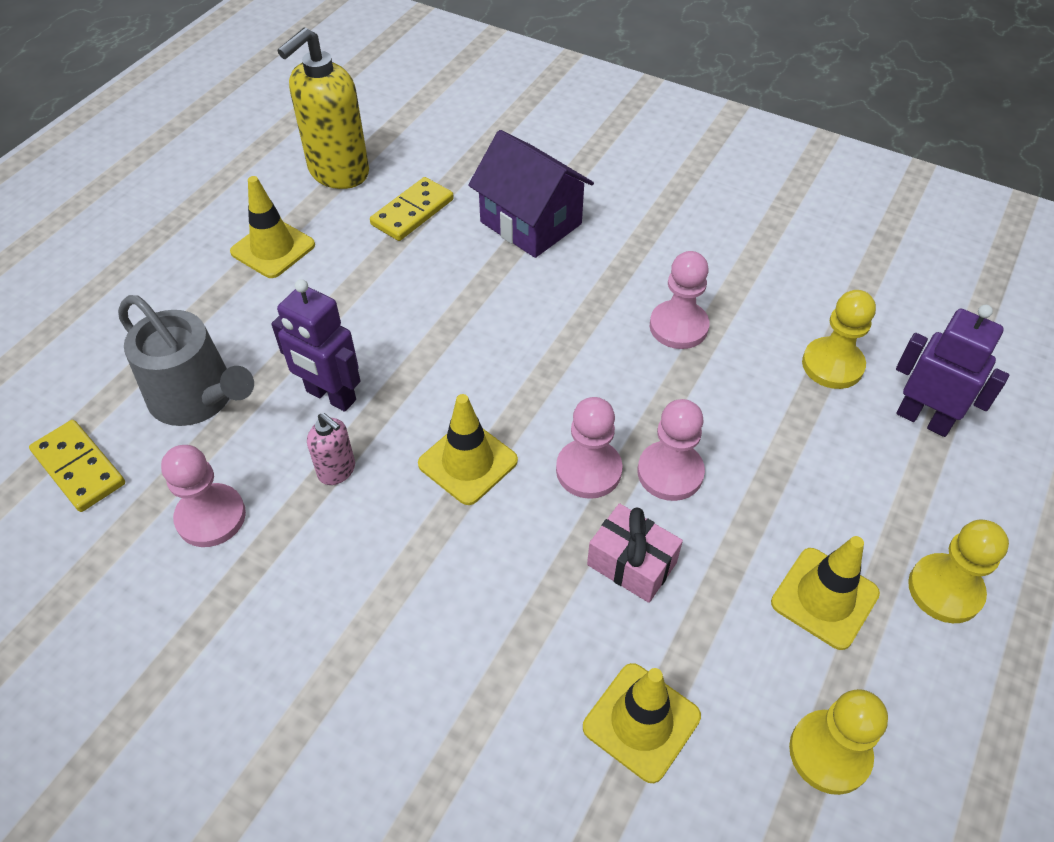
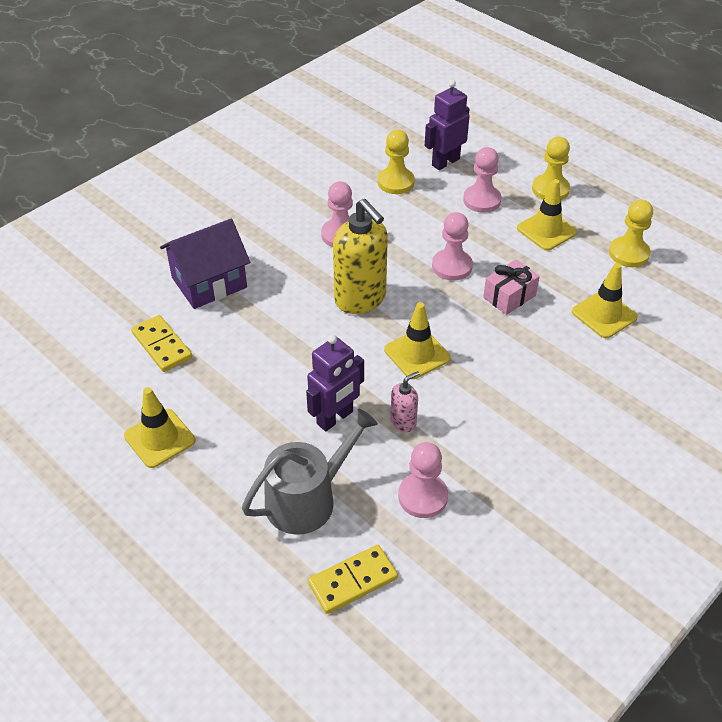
camera: 75 degrees left, 5 degrees down
(338, 172) = (85, 385): yellow soap dispenser -> yellow soap dispenser (360, 299)
(588, 470) = (440, 300): pink pawn -> pink pawn (482, 200)

